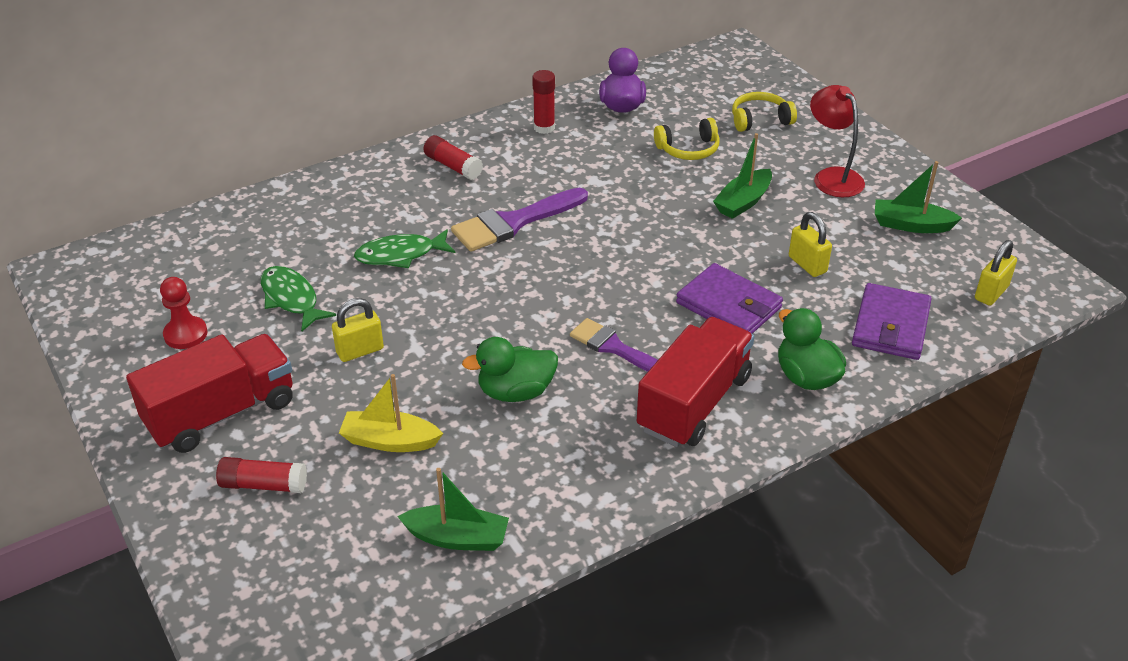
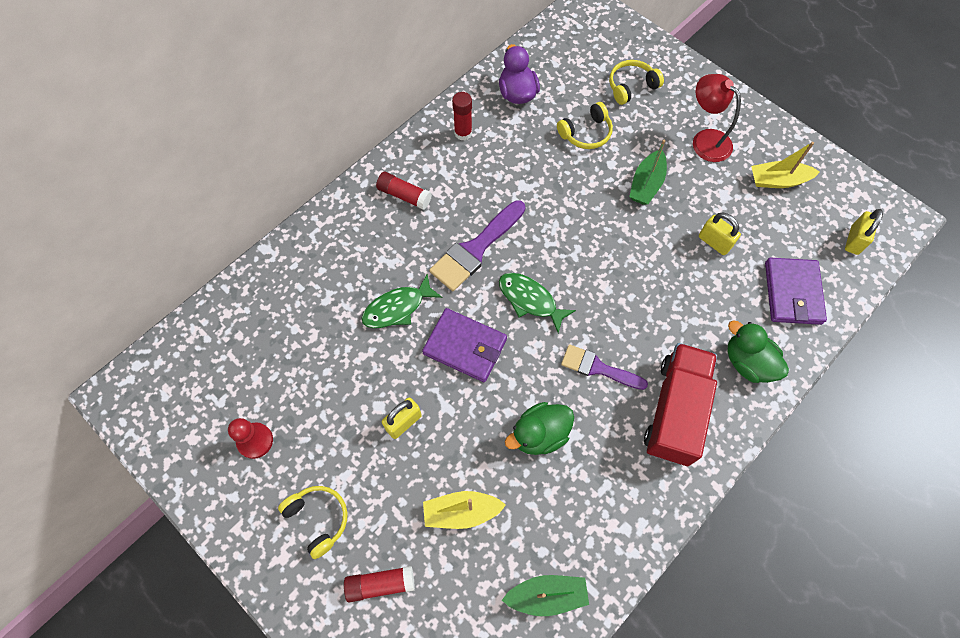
camera: 15 degrees left, 25 degrees up
(221, 413) = (318, 519): red truck -> yellow headphones
(291, 299) = (327, 379): green fish -> green fish (530, 300)
(729, 305) = (669, 301): purple wallet -> purple wallet (465, 346)
(911, 225) = (778, 180): green boat -> yellow boat

